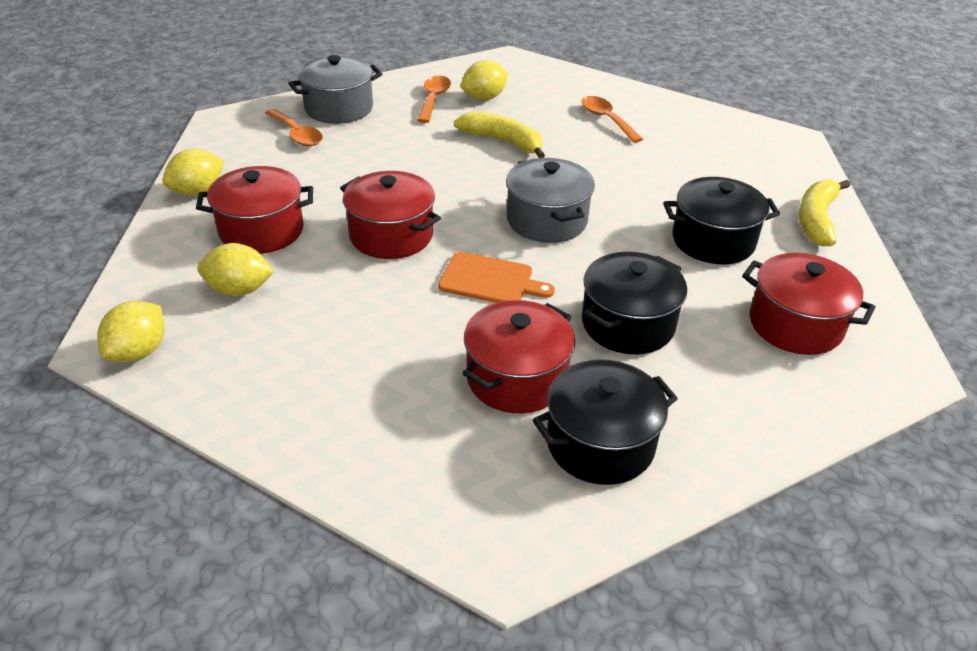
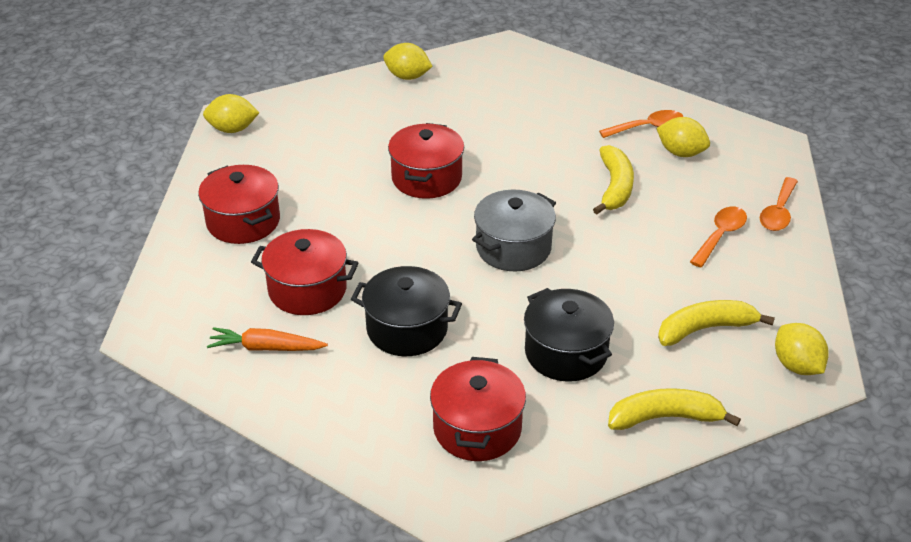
camera: 65 degrees right, 0 degrees up
(239, 290) = (315, 139): yellow lemon -> yellow lemon (797, 366)
(261, 230) = (385, 121): red pot -> red pot (243, 221)
(297, 134) = (520, 85): orange spoon -> orange spoon (778, 212)
(339, 108) = (580, 87): grey pot -> none
(490, 280) = (409, 243): orange cutting board -> none
(600, 443) = (266, 348): black pot -> orange carrot
(717, 165) = (705, 329): none -> yellow banana

